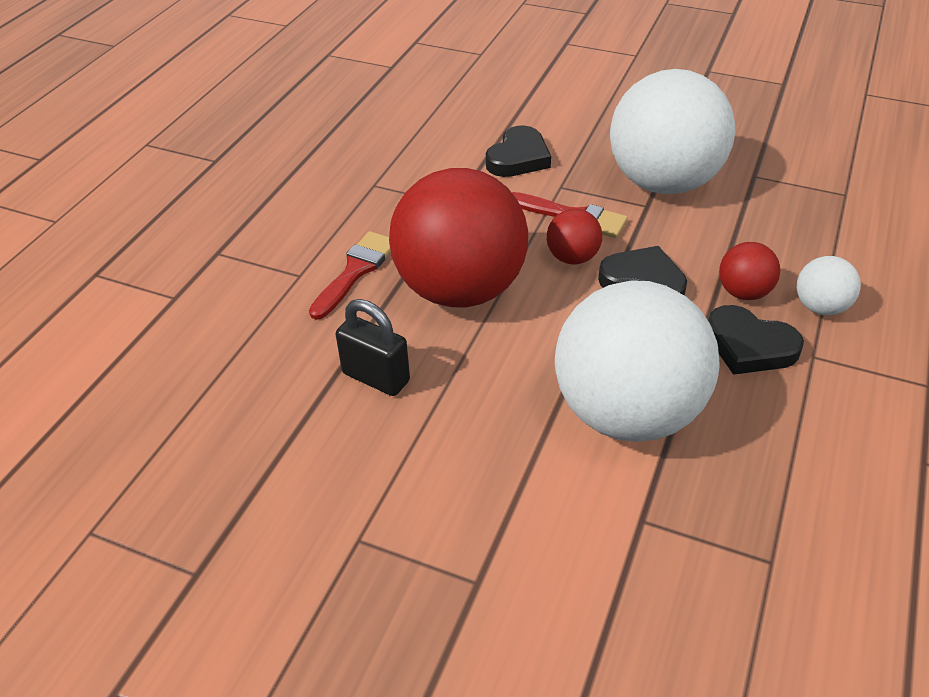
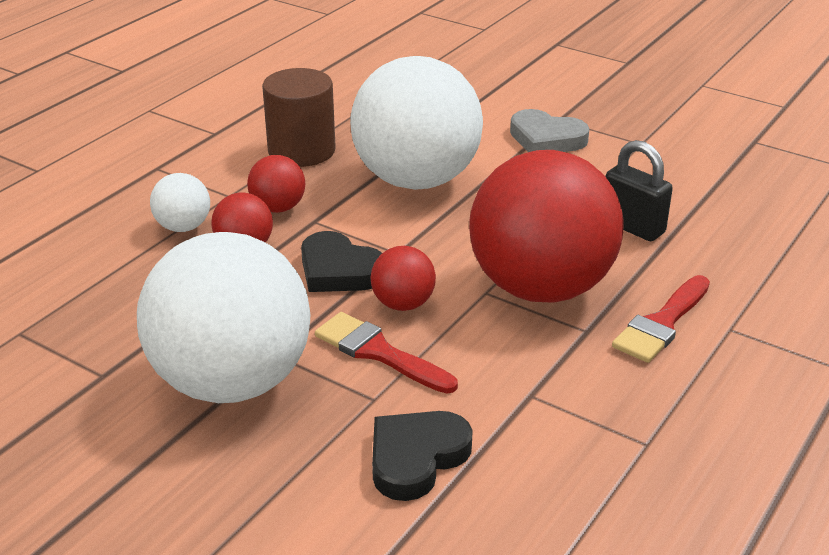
camera: 170 degrees left, 10 degrees down
(489, 526) = (546, 139): none -> grey heart
(749, 346) = (278, 208): black heart -> red ball
(790, 444) = (301, 151): none -> brown cylinder

